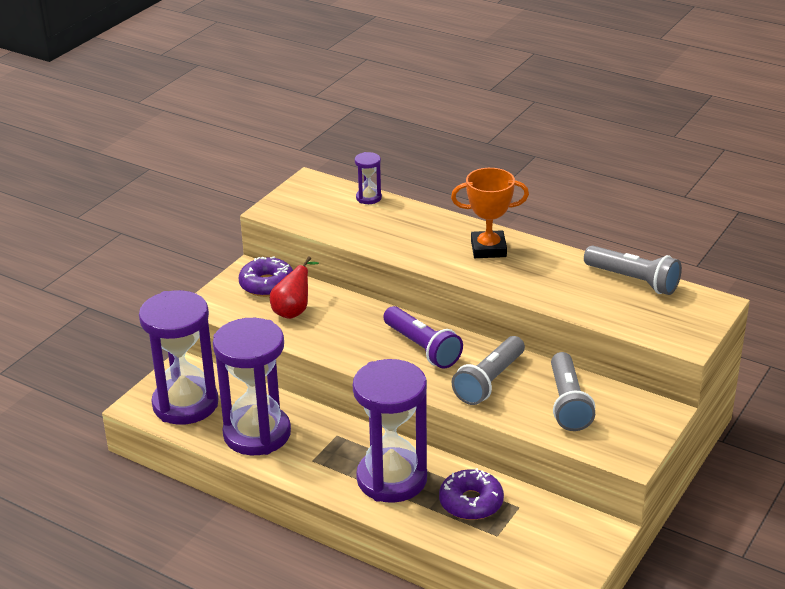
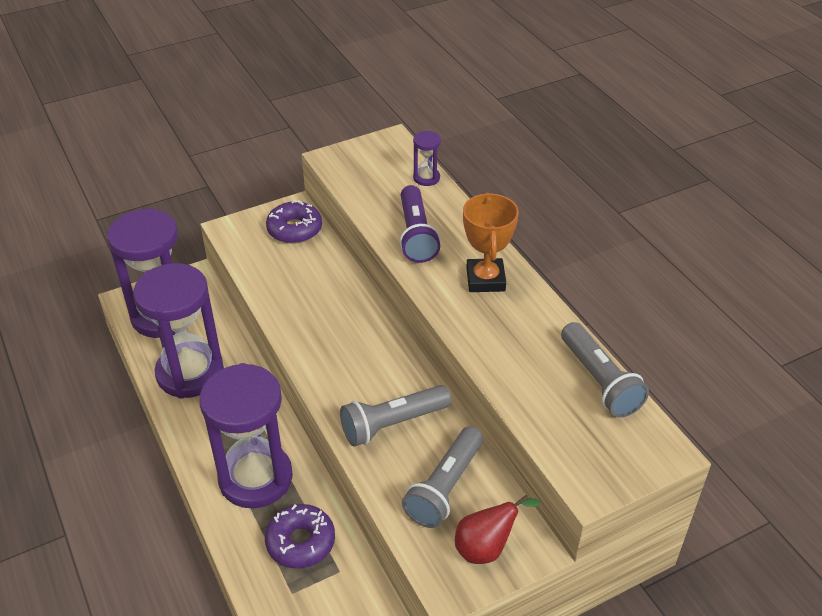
camera: 30 degrees right, 10 degrees up
(293, 311) = (291, 266): red pear -> red pear (486, 548)
(422, 348) = (365, 356): purple flashlight -> purple flashlight (416, 235)
(488, 249) = (485, 279): orange trophy -> orange trophy turned 60 degrees clockwise

